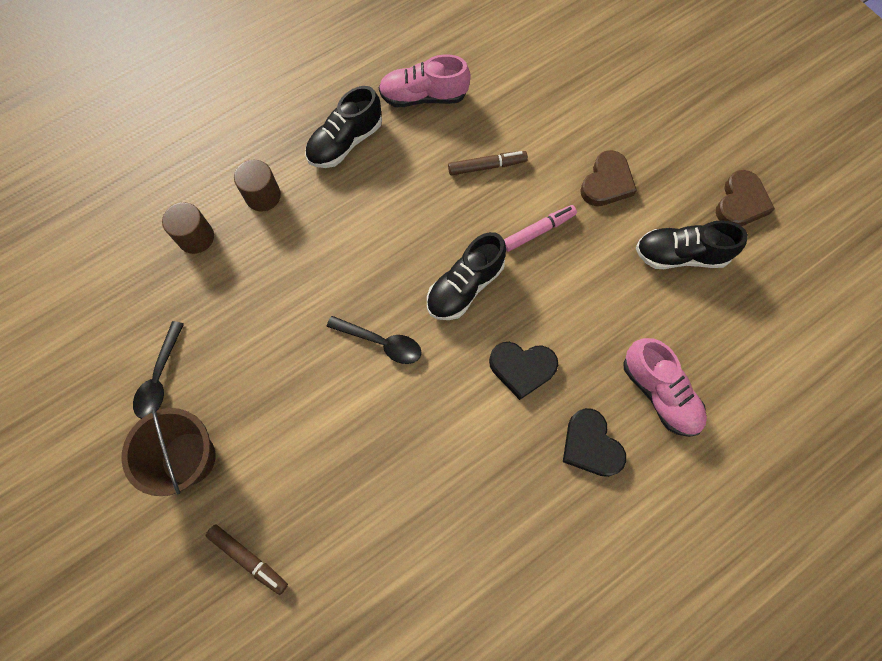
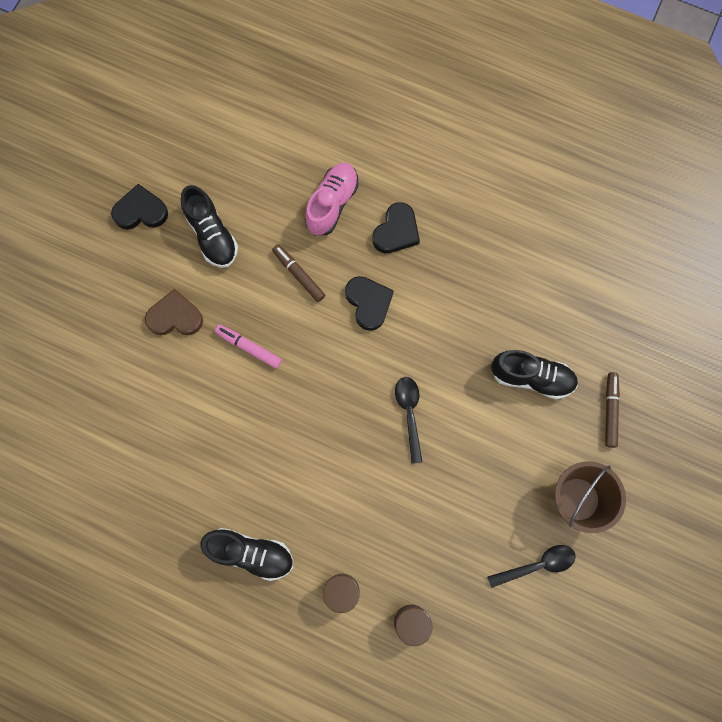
camera: 120 degrees left, 5 degrees up
(423, 96) = (167, 512): pink shoe -> none
(465, 286) = (328, 377): black shoe -> black shoe (531, 377)
(487, 166) = (210, 419): brown marker -> brown marker (298, 275)
(740, 203) = (141, 211): brown heart -> black heart

